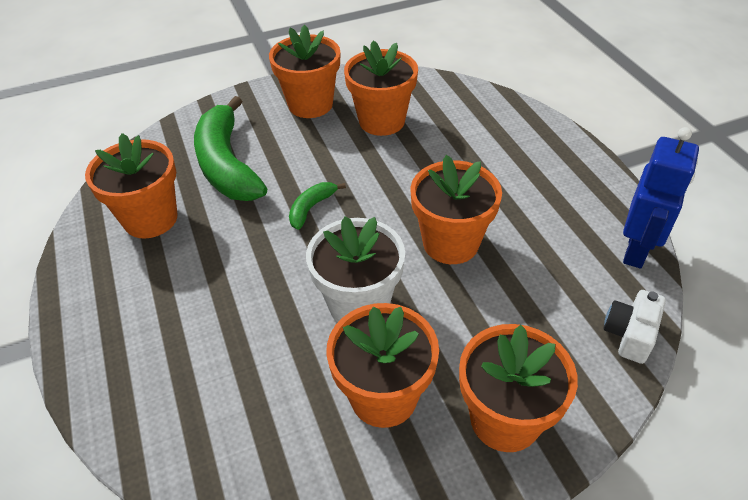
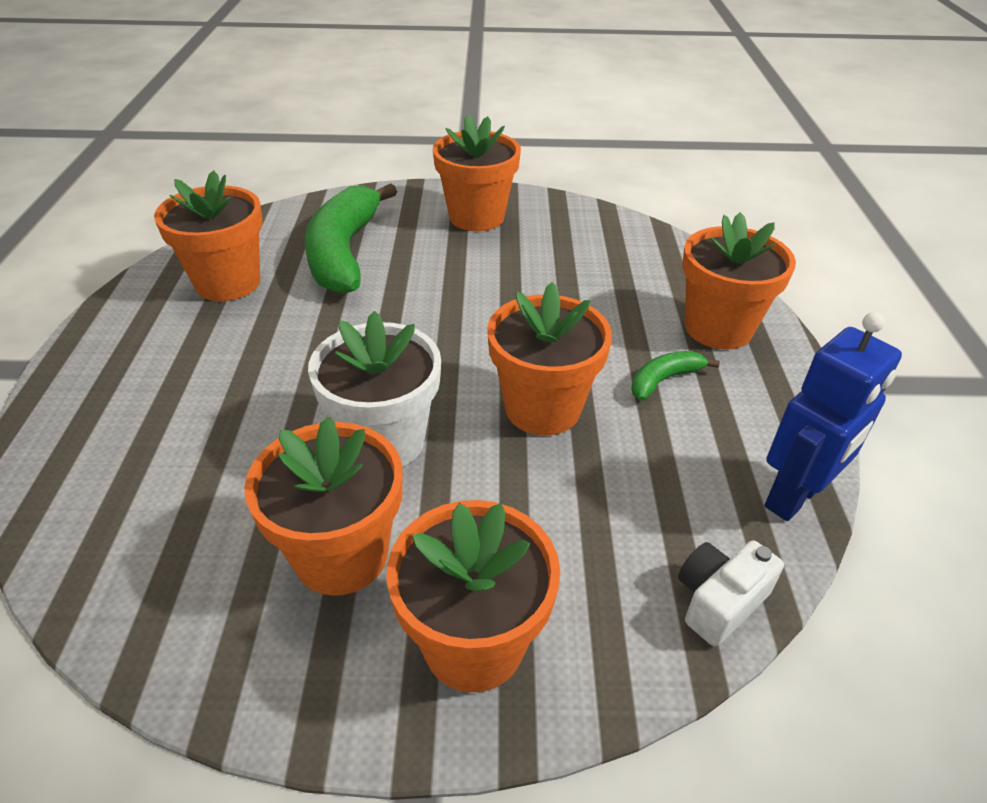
camera: 20 degrees right, 5 degrees down
(311, 208) = (403, 321): green banana -> green banana (664, 380)
(382, 121) = (547, 254): orange flower pot -> orange flower pot (718, 328)

